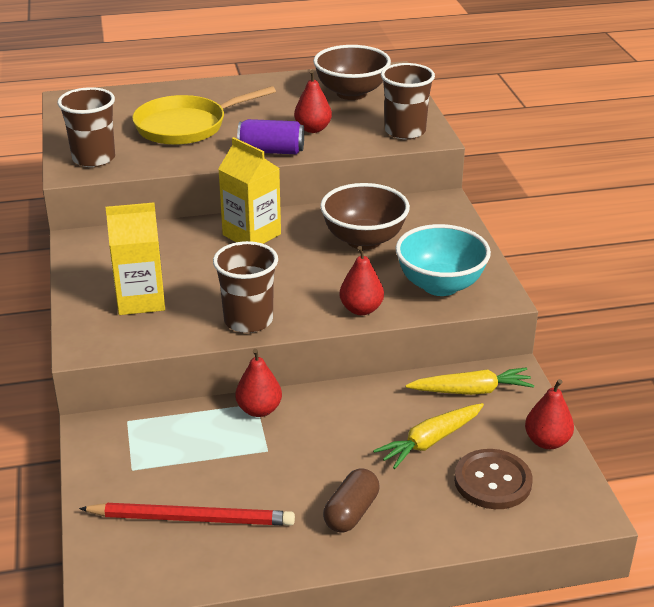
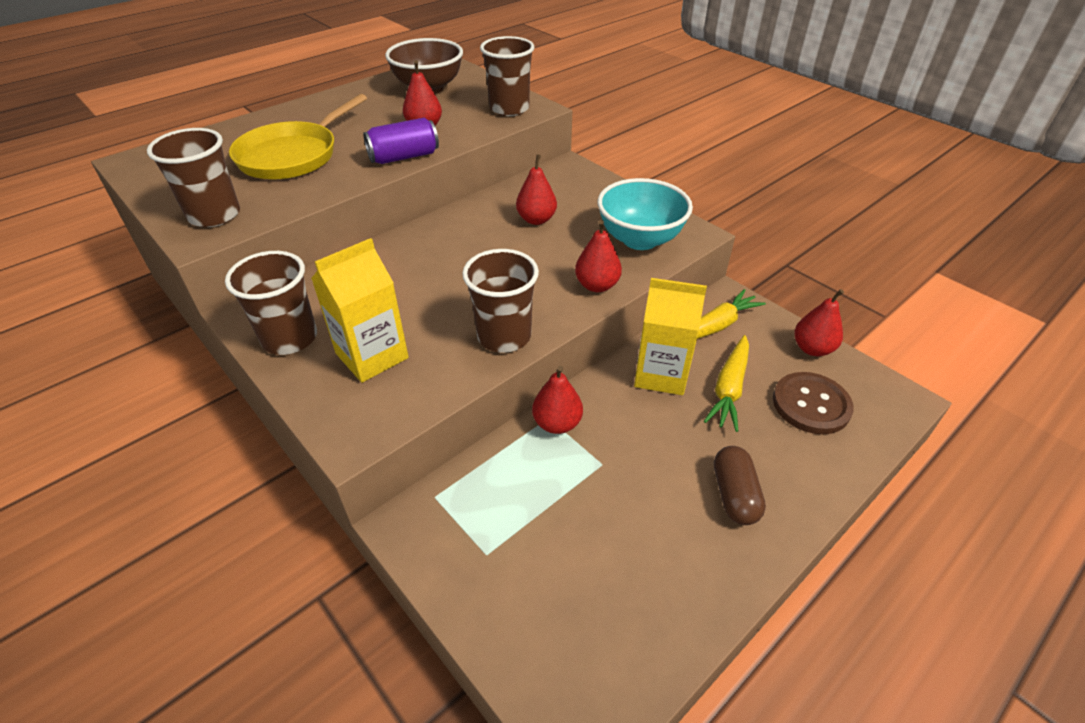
camera: 30 degrees left, 10 degrees up
(95, 268) = (290, 338): none -> brown cup
(191, 518) = (597, 583): red pencil -> none
(251, 234) = (428, 247): yellow carton -> yellow carton (661, 374)
(364, 240) = (536, 219): brown bowl -> red pear

